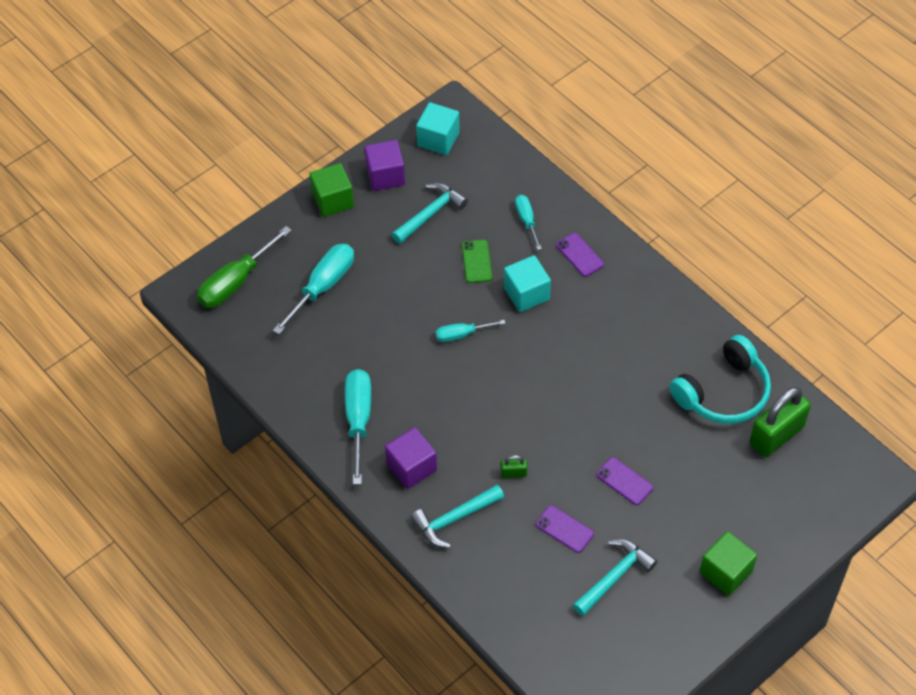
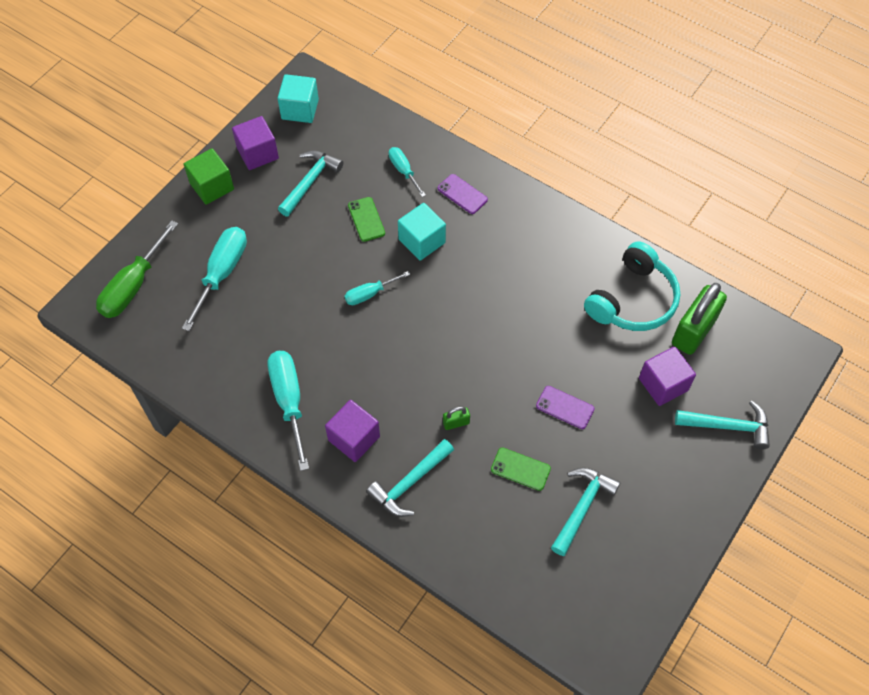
camera: 15 degrees left, 5 degrees up
(564, 529) = (520, 469): purple phone -> green phone
(725, 572) = (686, 478): green cube -> none
(729, 480) = (663, 384): none -> purple cube
(783, 533) = (728, 426): none -> turquoise hammer

